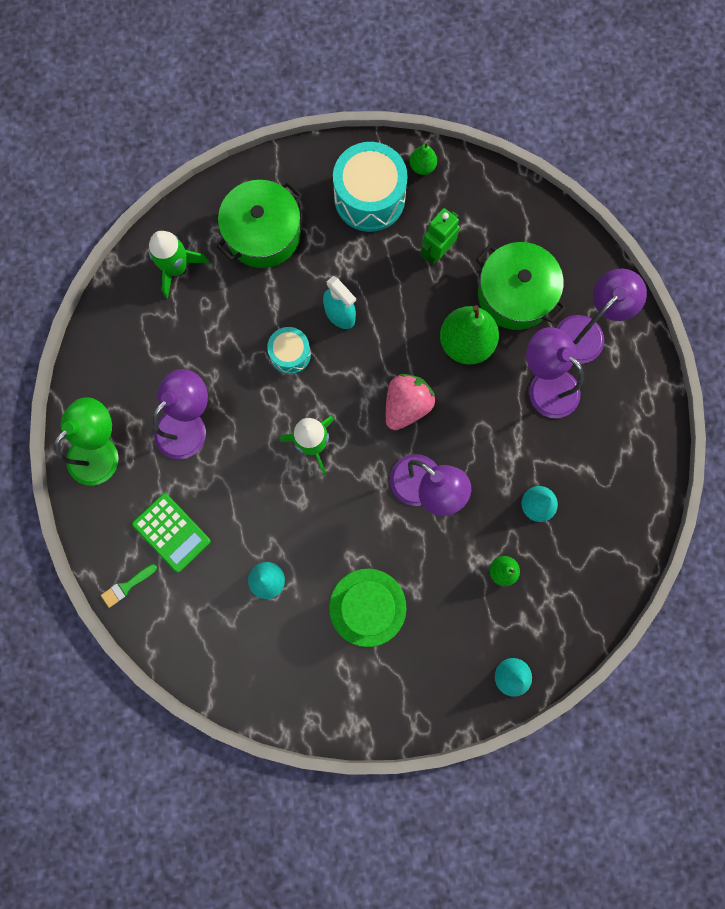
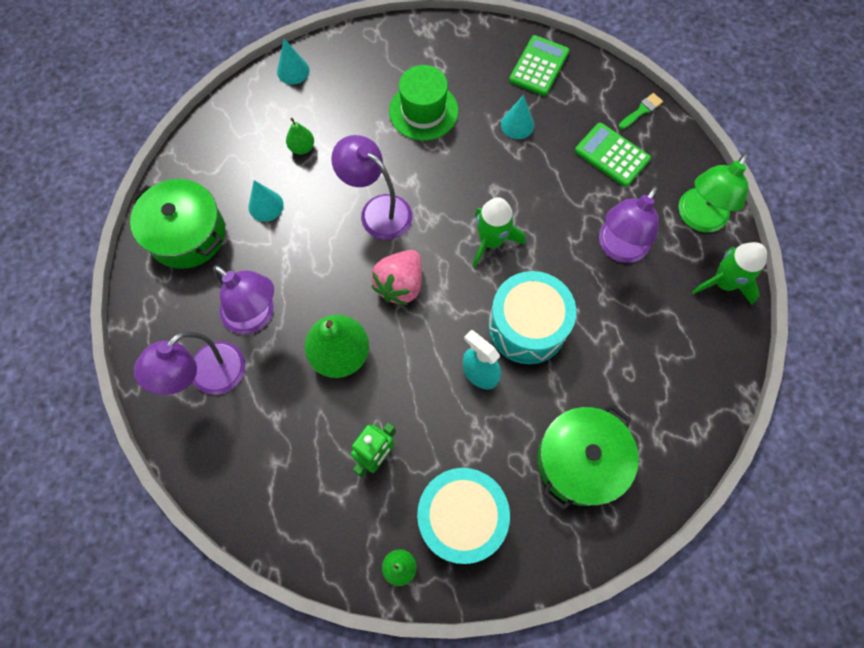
camera: 175 degrees right, 10 degrees down
(176, 268) = (669, 410): green rocket -> green rocket (723, 283)
(230, 658) = (539, 66): none -> green calculator
(290, 354) = (527, 326): turquoise drum -> turquoise drum, size x1.80
(515, 294) = (286, 413): green pot -> green pot (187, 234)

